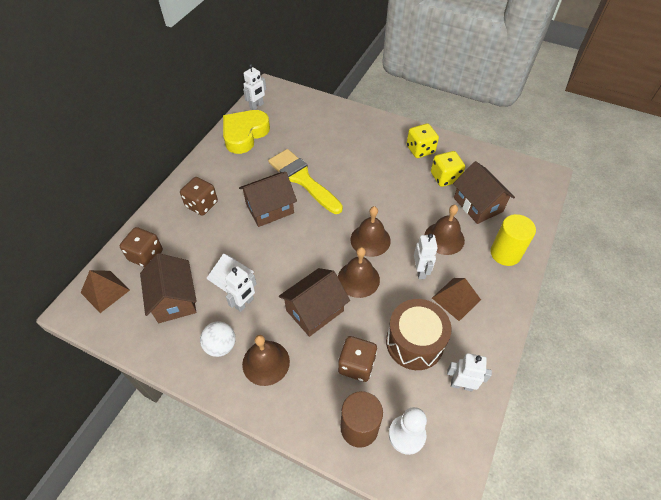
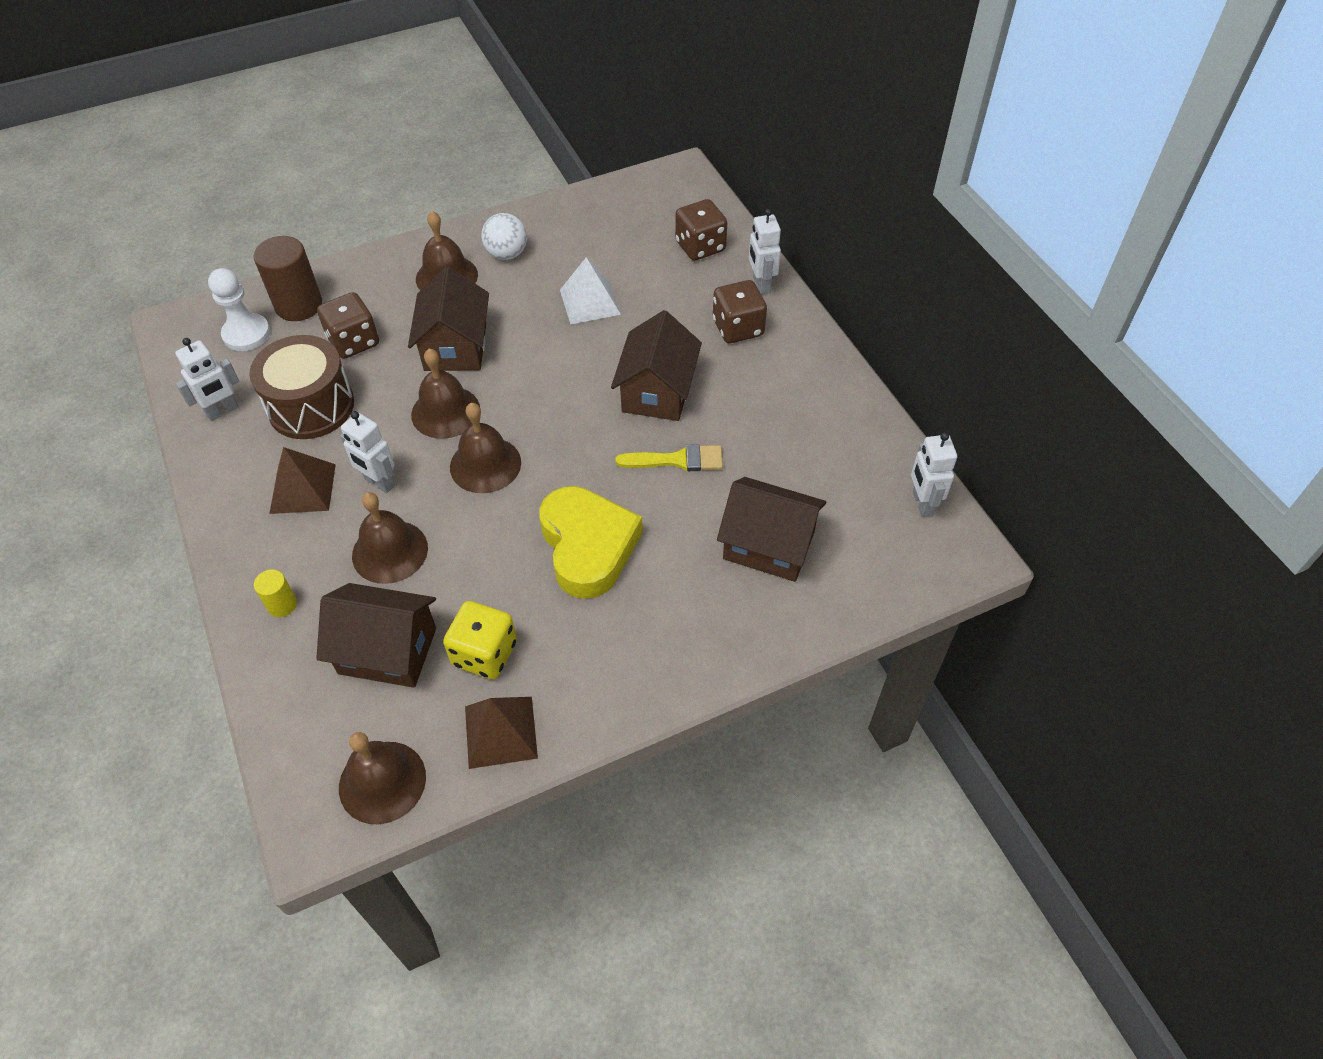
camera: 130 degrees right, 0 degrees up
(105, 291) = (681, 200): brown pyramid -> brown pyramid (501, 732)
(174, 299) = (608, 244): brown house -> brown house (768, 545)
(244, 303) = (536, 295): white robot -> white robot (761, 285)
(245, 134) = (853, 447): yellow heart -> yellow heart (588, 546)
(302, 179) = (677, 460): yellow brush -> yellow brush, size x0.56
(420, 150) = (580, 671): yellow dice -> none
(505, 253) = (282, 604): yellow cylinder -> yellow cylinder, size x0.51
(513, 170) = (382, 782): none -> brown bell

